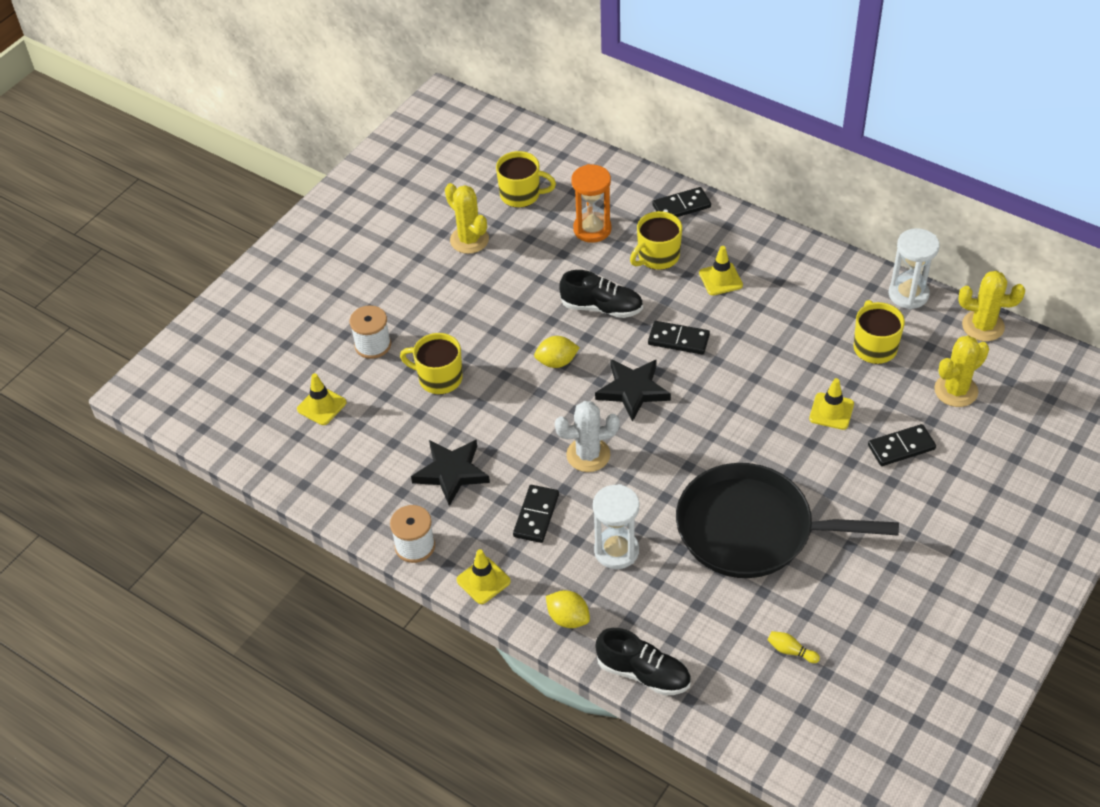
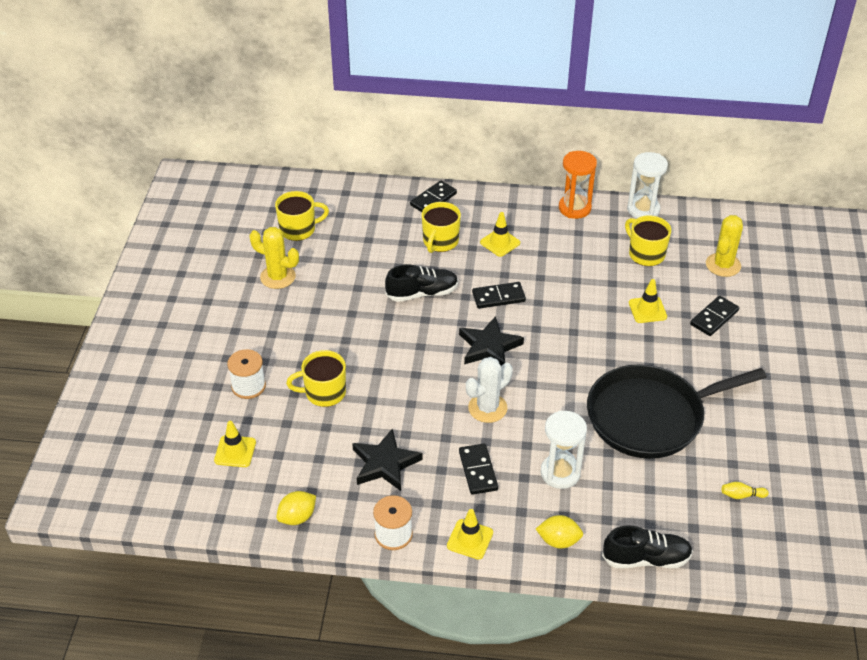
camera: 30 degrees left, 5 degrees down
(556, 362) = (414, 346): yellow lemon -> yellow lemon (297, 517)
(592, 229) = (374, 237): orange hourglass -> orange hourglass (574, 208)
(983, 326) = (709, 215): yellow cactus -> none

